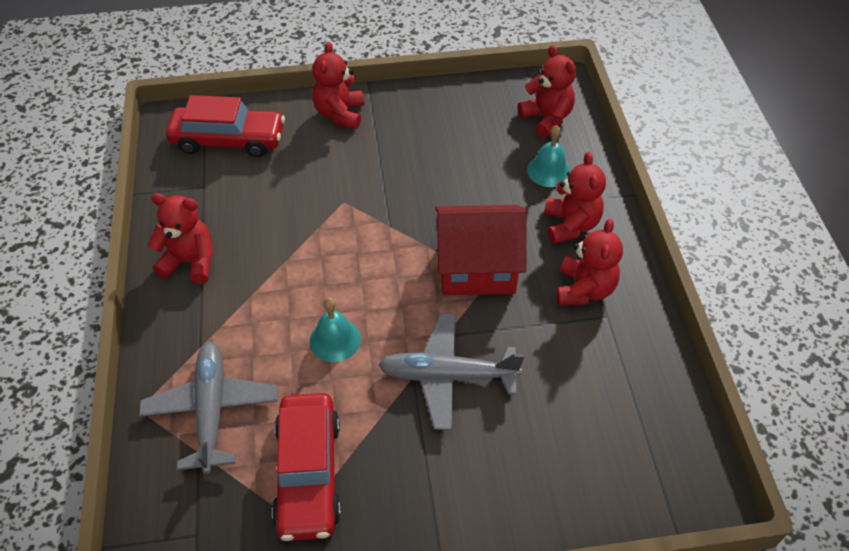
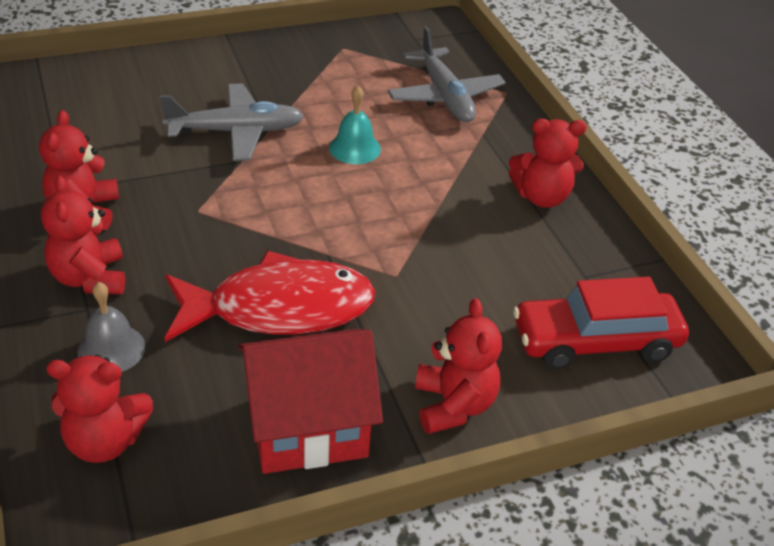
camera: 165 degrees right, 10 degrees down
(308, 473) = (344, 70): red car -> none
(434, 186) = (279, 308): none -> red fish
(477, 268) = (212, 220): red house -> red house (307, 428)
(546, 118) = (105, 441): red teddy bear -> red teddy bear turned 45 degrees counterclockwise
(549, 171) = (111, 349): turquoise bell -> grey bell

